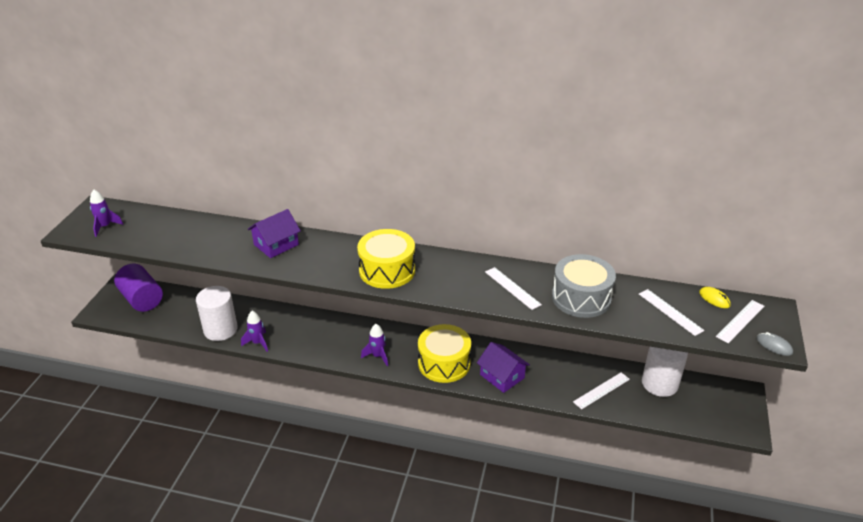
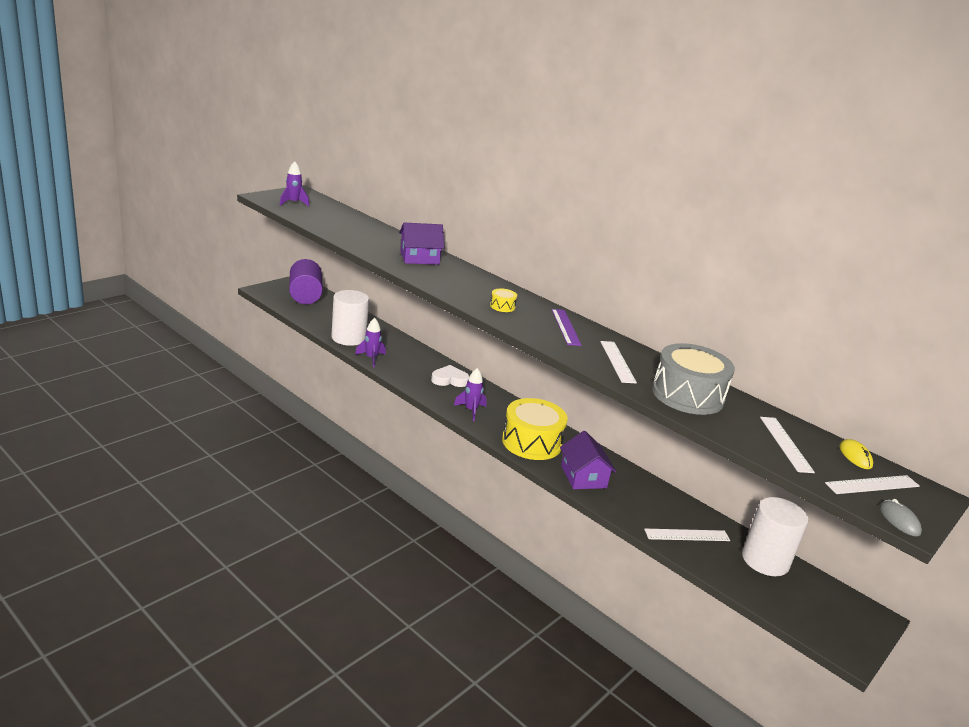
camera: 25 degrees right, 10 degrees down
(337, 332) = (449, 380): none -> white heart
(387, 270) = (502, 306): yellow drum -> yellow drum, size x0.41
(449, 269) = (565, 327): none -> purple ruler

